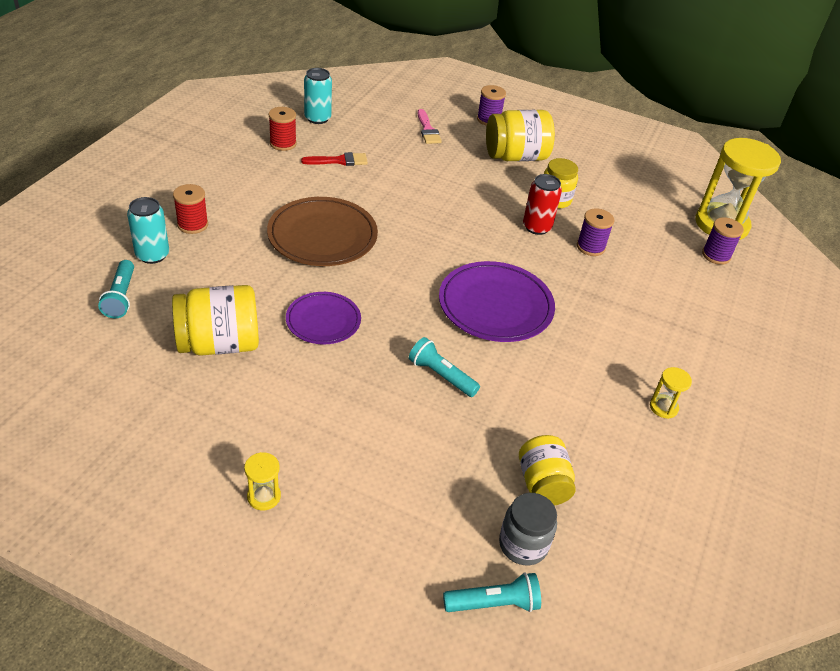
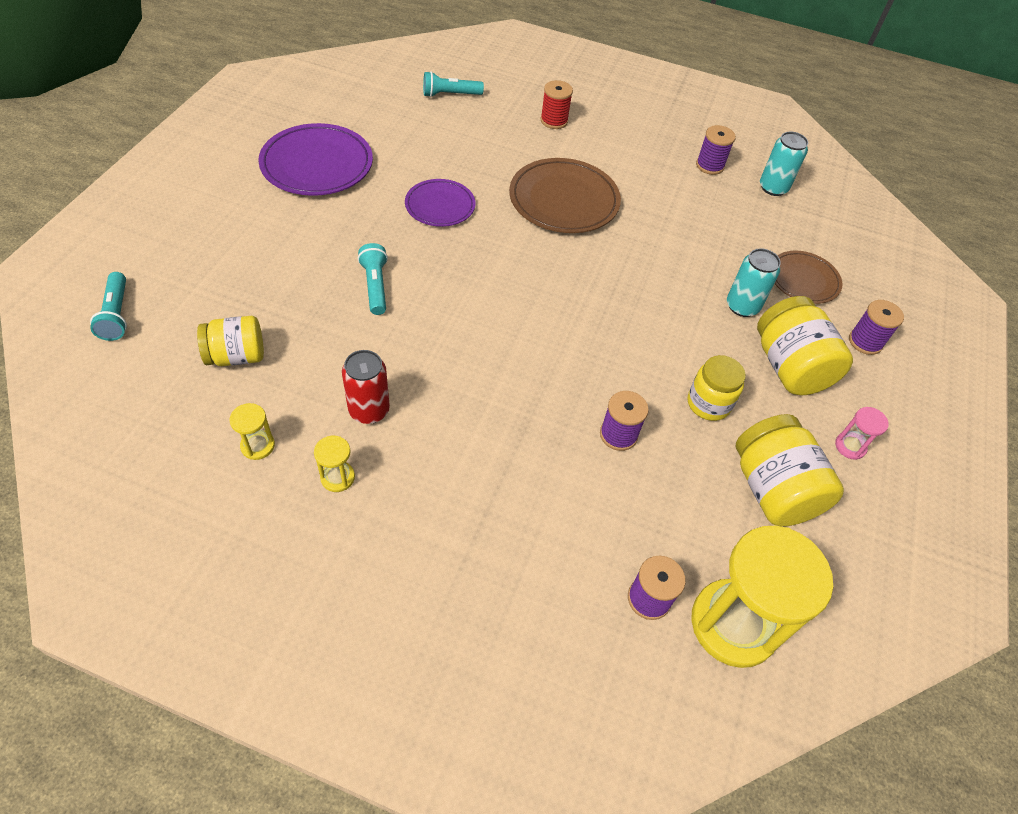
camera: 85 degrees right, 10 degrees up
(152, 255) = (506, 104): turquoise can -> turquoise can (742, 306)
(219, 344) = (402, 148): yellow jar -> yellow jar (773, 489)
(264, 496) = (240, 183): yellow hourglass -> yellow hourglass (258, 446)
(283, 143) = (709, 165): red spool -> purple spool
(339, 161) = (699, 207): red brush -> none
(428, 130) = (803, 280): pink brush -> brown plate
(441, 375) = (375, 286): turquoise flashlight -> turquoise flashlight turned 45 degrees counterclockwise
(495, 306) = (485, 332): purple plate -> purple plate (317, 164)
(523, 544) = (170, 337): grey jar -> none
(537, 227) = (641, 379): red can -> red can (369, 410)
(580, 149) = (850, 446): none -> pink hourglass

